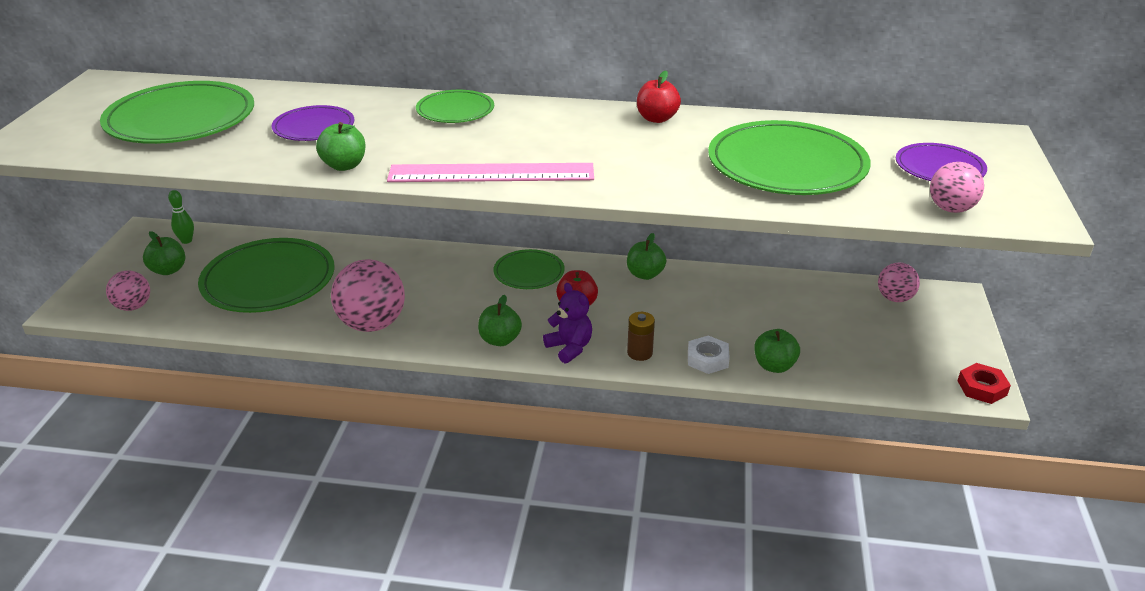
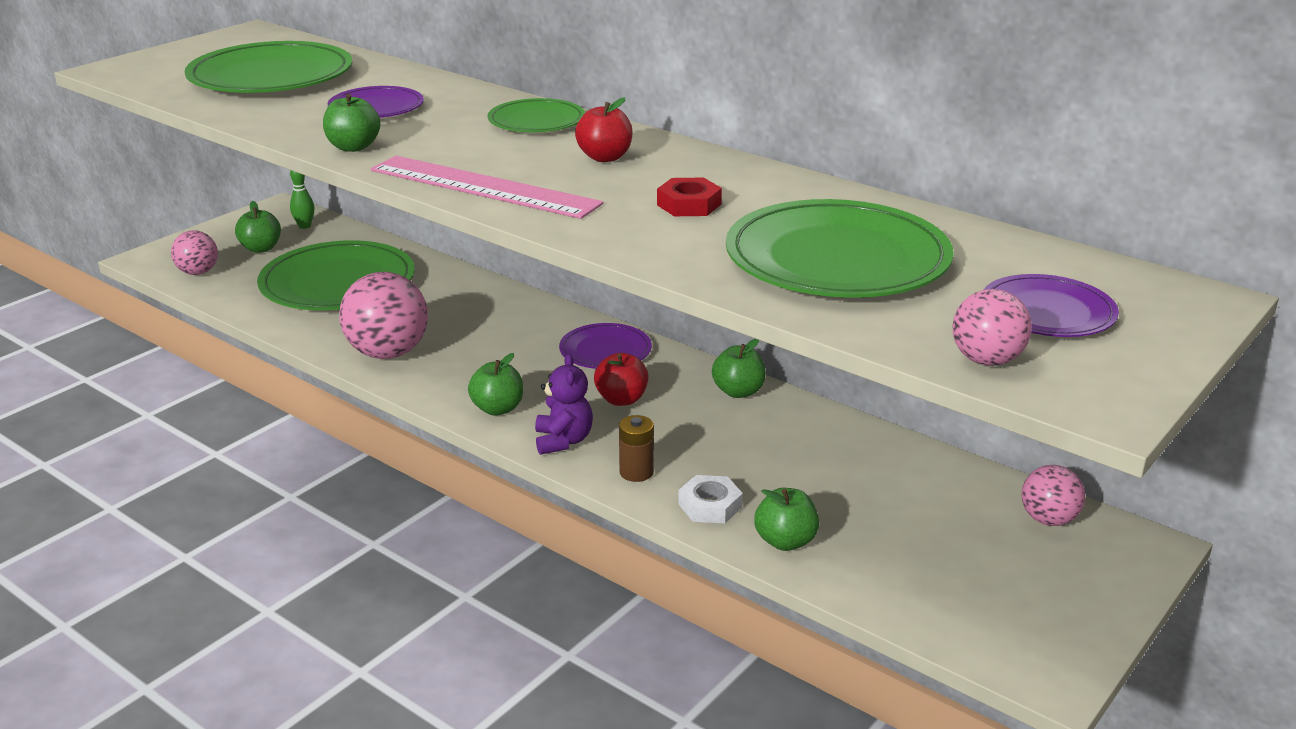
camera: 30 degrees right, 5 degrees down
(529, 272) = (605, 350): green plate -> purple plate
(657, 119) = (749, 176): red apple -> red apple (605, 157)
(982, 388) = (1052, 668): red nut -> red nut (689, 204)

